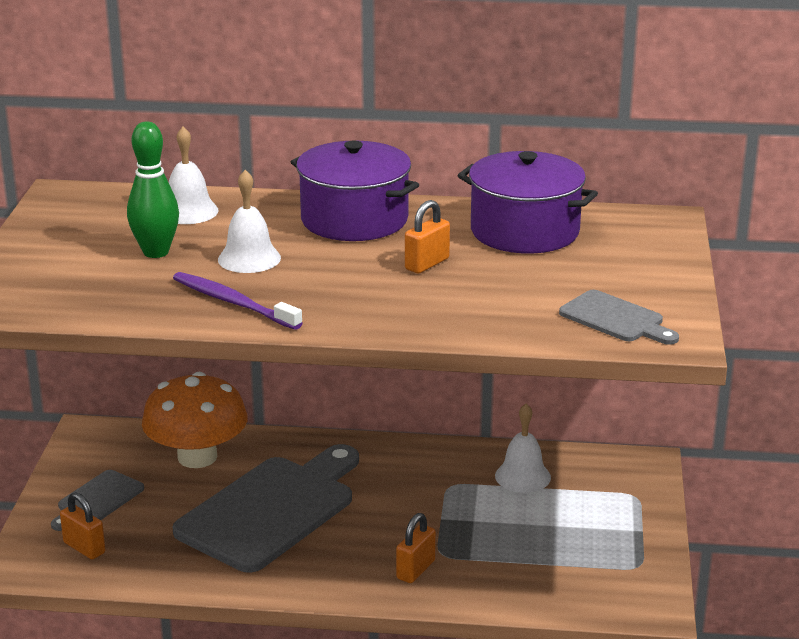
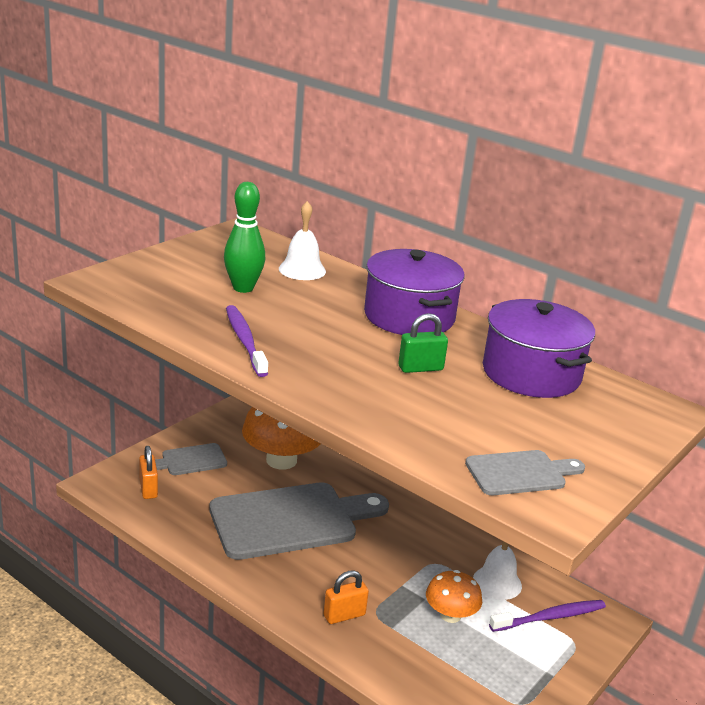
camera: 30 degrees right, 0 degrees up
(249, 258) = (298, 315): white bell -> none
(427, 264) = (420, 368): orange padlock -> green padlock
(510, 523) = (450, 615): none -> orange mushroom
(596, 484) = (550, 617): none -> purple toothbrush
(615, 319) = (520, 473): grey cutting board -> grey cutting board turned 90 degrees counterclockwise

